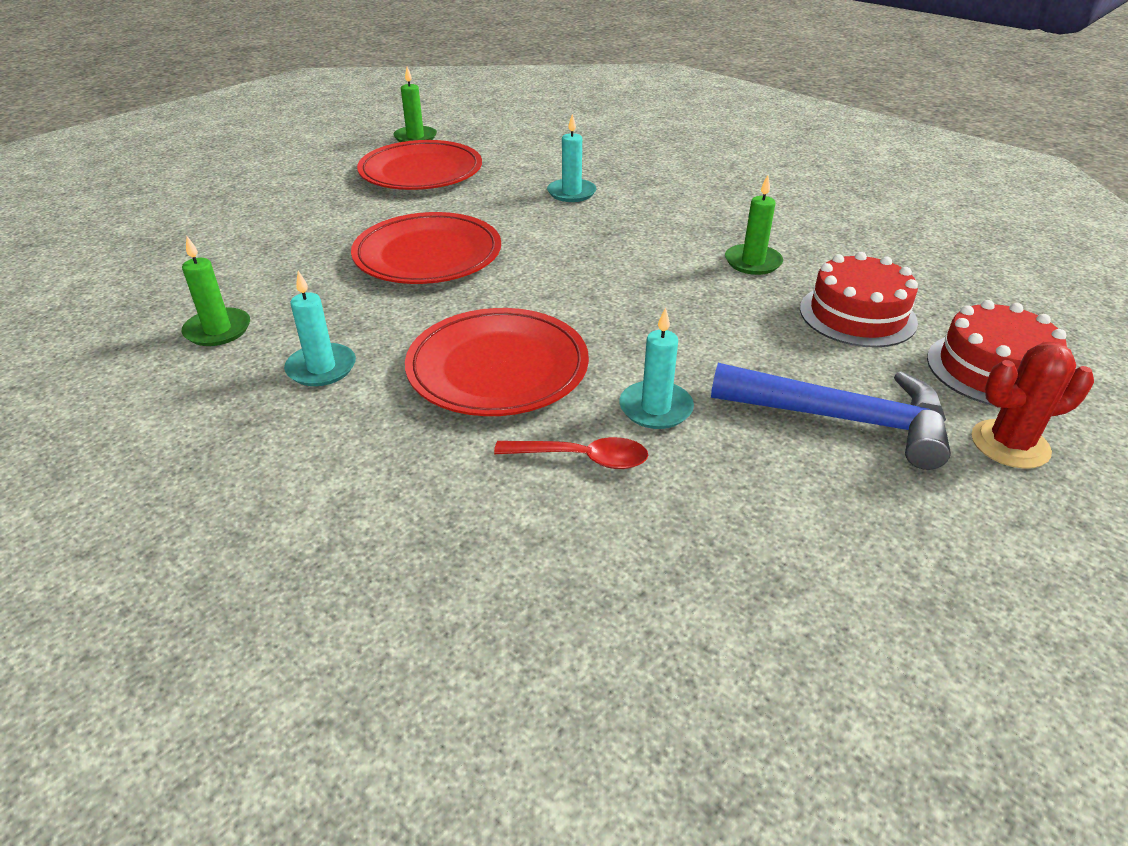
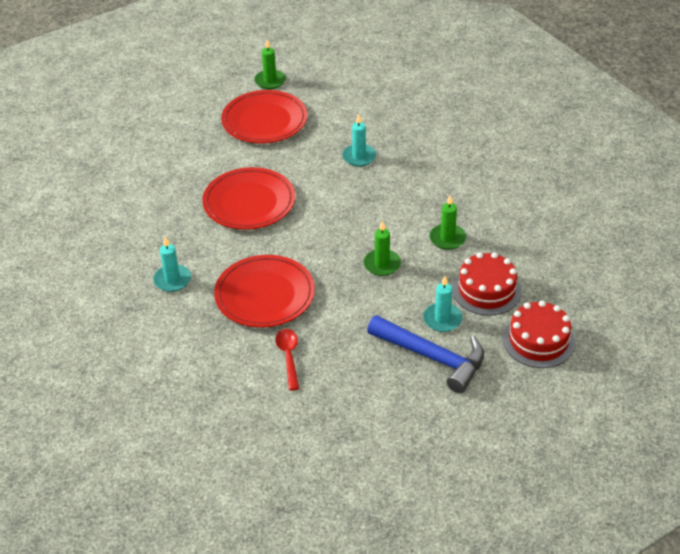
camera: 15 degrees right, 5 degrees up
(218, 330) = (121, 244): green candle -> green candle (382, 264)
(582, 458) = (288, 357): red spoon -> red spoon turned 120 degrees counterclockwise
(655, 408) = (338, 334): turquoise candle -> turquoise candle (442, 319)
(1010, 444) = (511, 386): red cactus -> none

